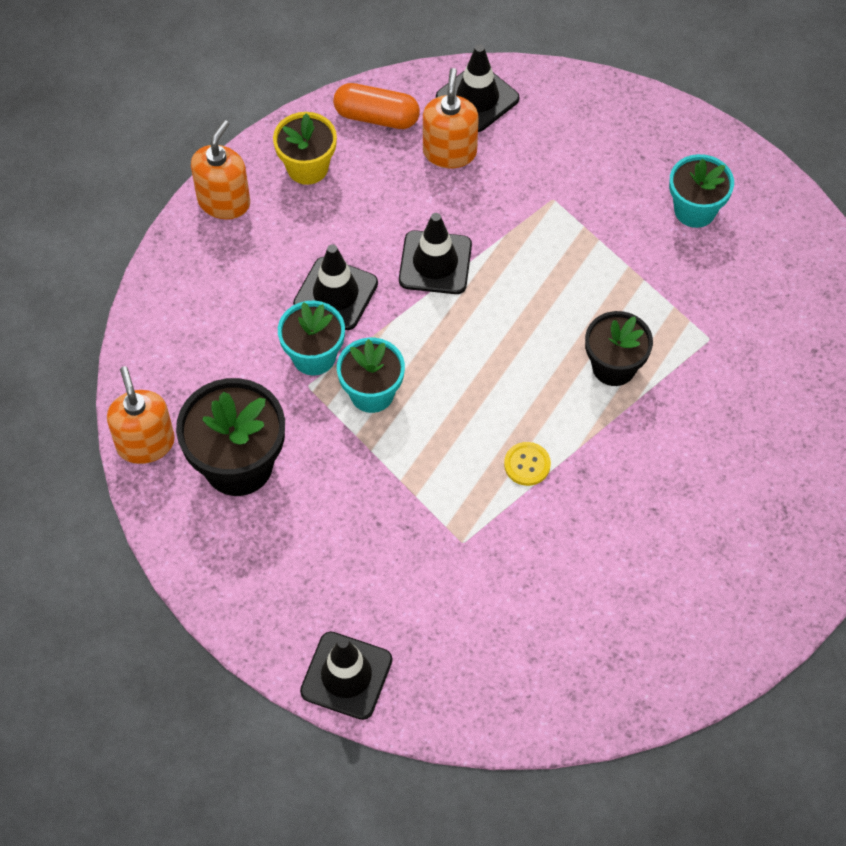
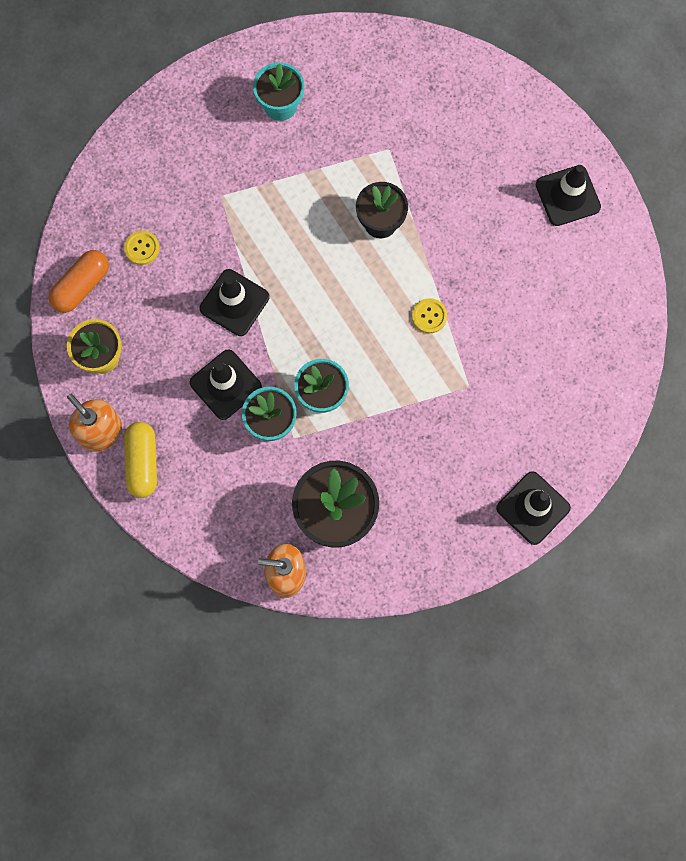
camera: 65 degrees left, 15 degrees up
(208, 253) = (143, 462): none -> yellow capsule
(449, 152) = (142, 248): orange soap dispenser -> yellow button
(477, 98) = (103, 206): black traffic cone -> black traffic cone (567, 196)

